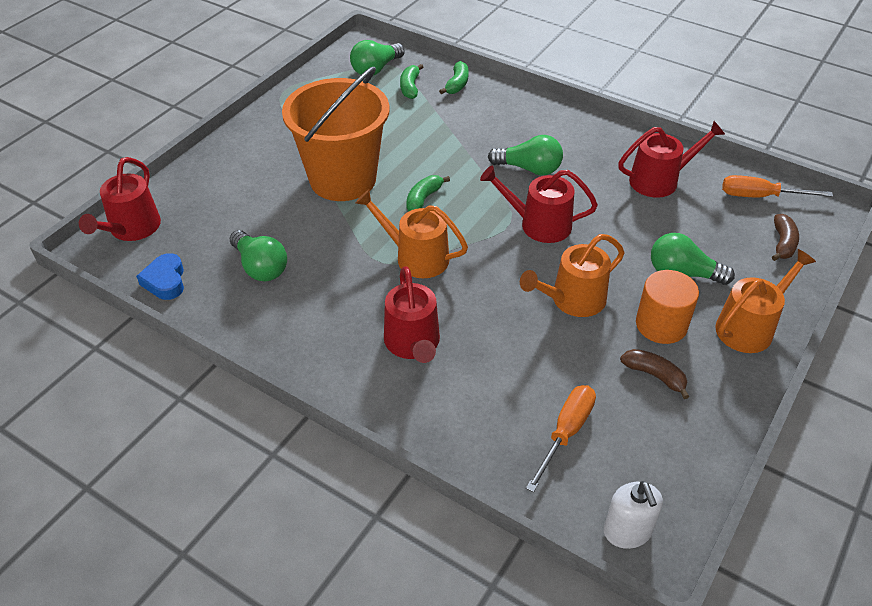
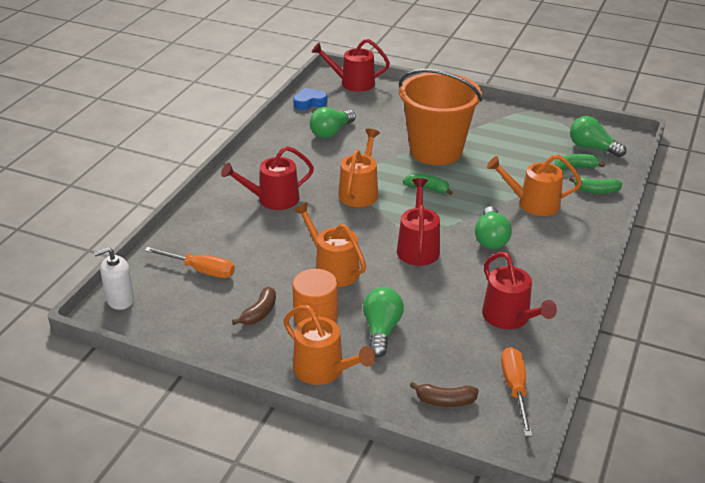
camera: 80 degrees right, 10 degrees down
(470, 128) = (533, 203): none -> orange watering can

